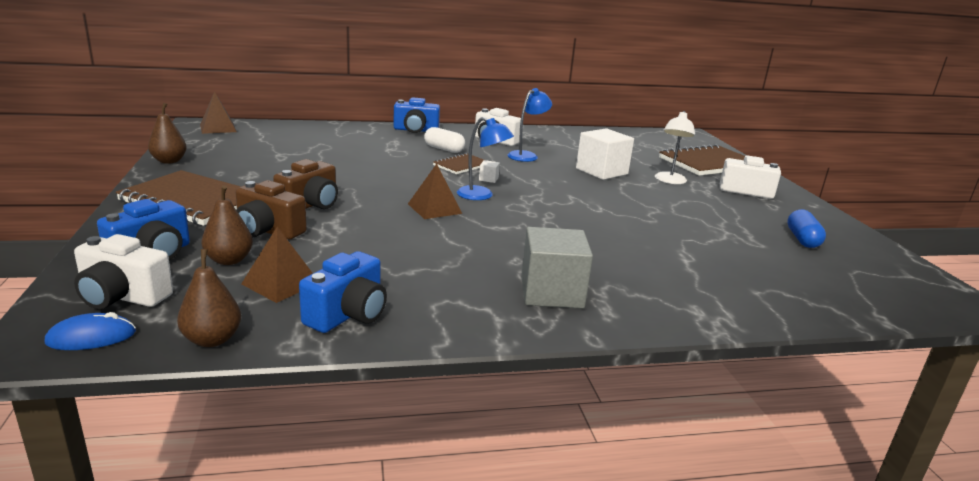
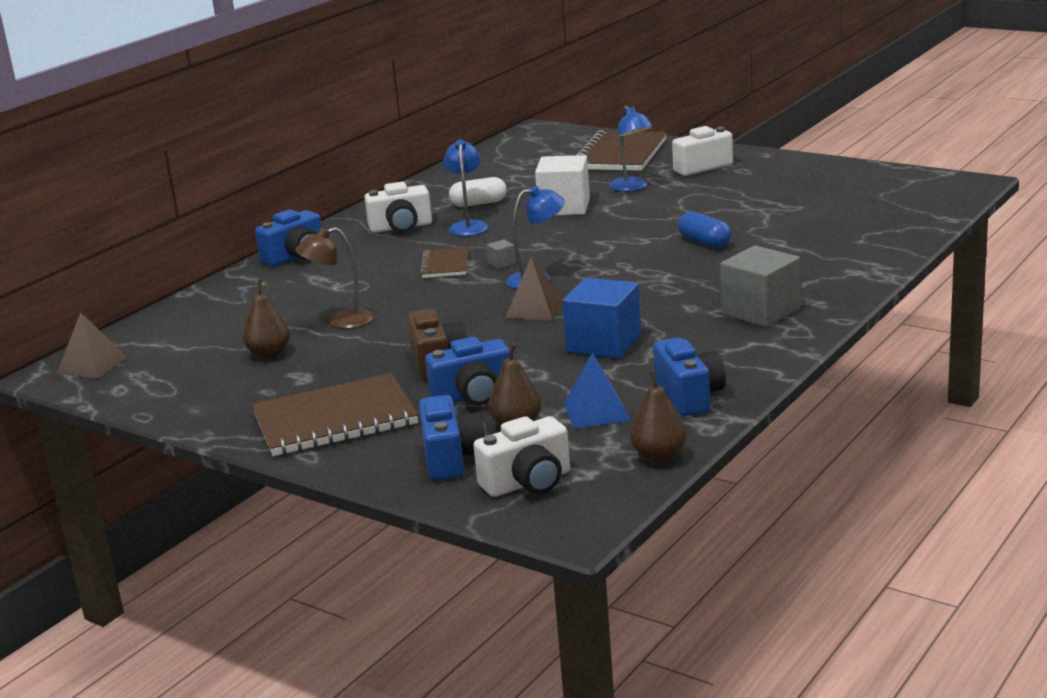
camera: 40 degrees left, 0 degrees up
(91, 337) = (590, 503): blue mouse -> none
(169, 161) = (179, 413): brown pear -> brown pear (269, 354)
(268, 231) = (473, 396): brown camera -> blue camera
(280, 283) = (596, 412): brown pyramid -> blue pyramid
(341, 163) = (341, 322): none -> brown lamp
(407, 248) = (604, 344): none -> blue cube
(444, 149) = (383, 259): white capsule -> white capsule (479, 203)
(488, 179) = (502, 263): white cube -> grey cube
(669, 181) = (632, 188): white lamp -> blue lamp
(802, 239) = (812, 188): blue capsule -> blue capsule (704, 242)

